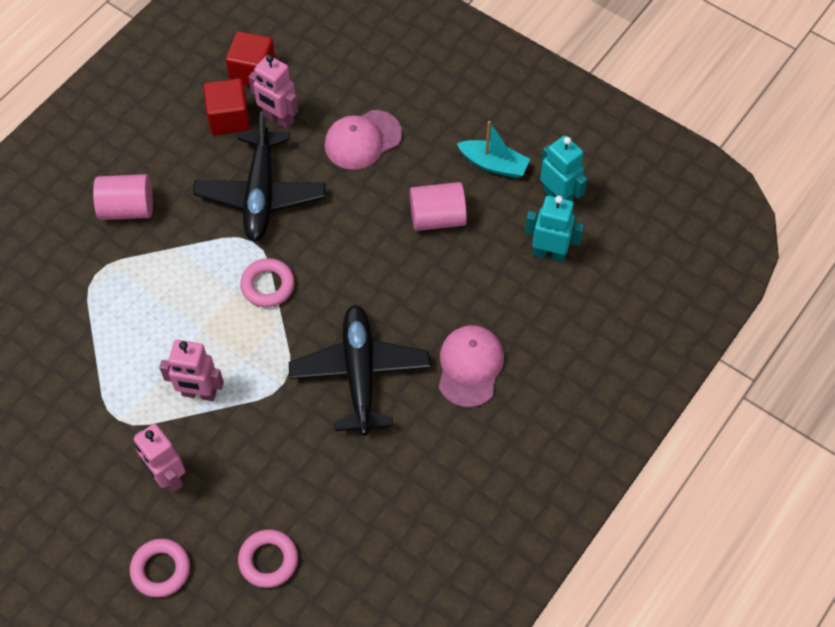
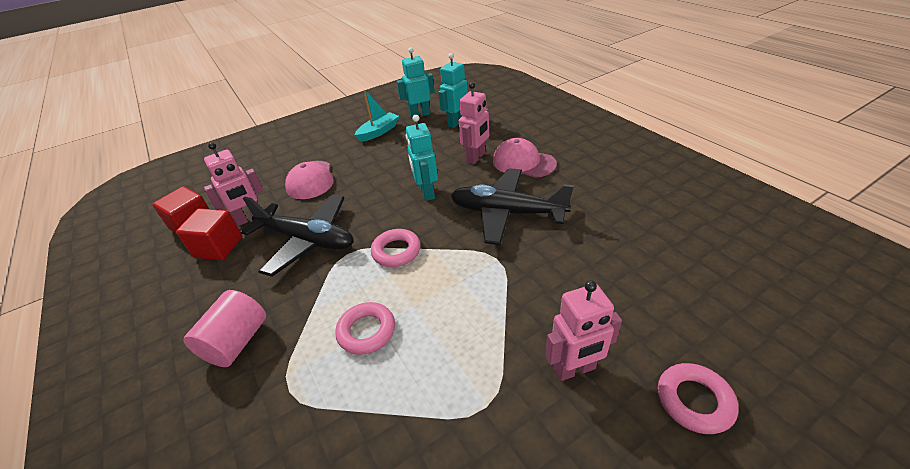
camera: 65 degrees left, 20 degrees down
(199, 393) = (483, 321): pink robot -> pink robot (476, 157)
(268, 560) = (682, 301): pink ring -> pink ring (366, 331)
(373, 277) = (426, 193): none -> turquoise robot
(437, 217) = (399, 158): pink cylinder -> none

